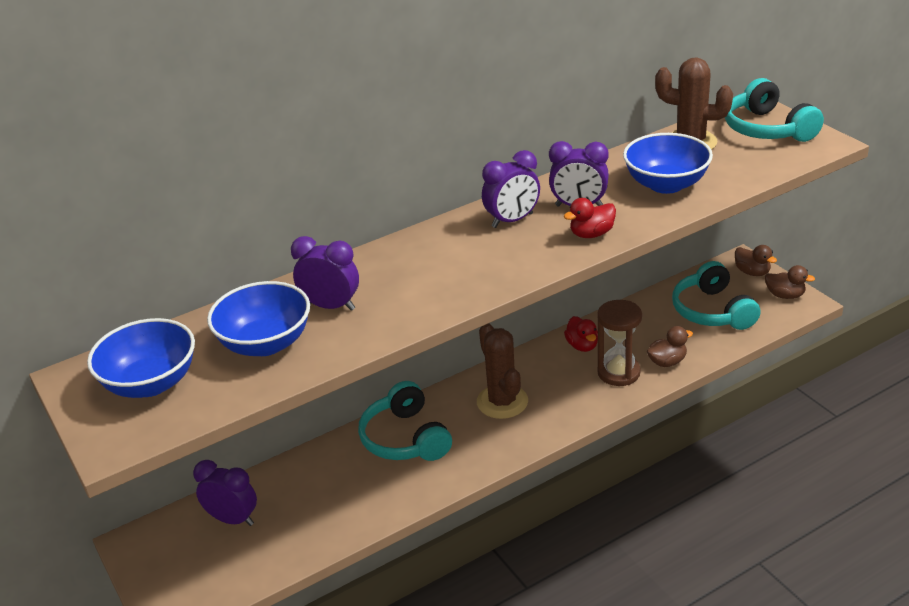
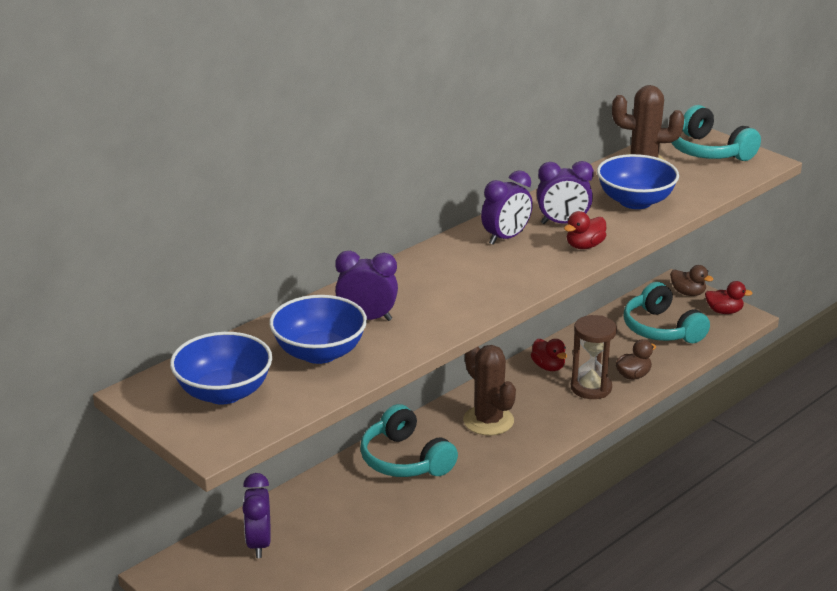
camera: 15 degrees left, 5 degrees down
(233, 519) = (259, 544): purple clock -> purple clock turned 105 degrees counterclockwise
(785, 295) = (724, 311): brown duck -> red duck

